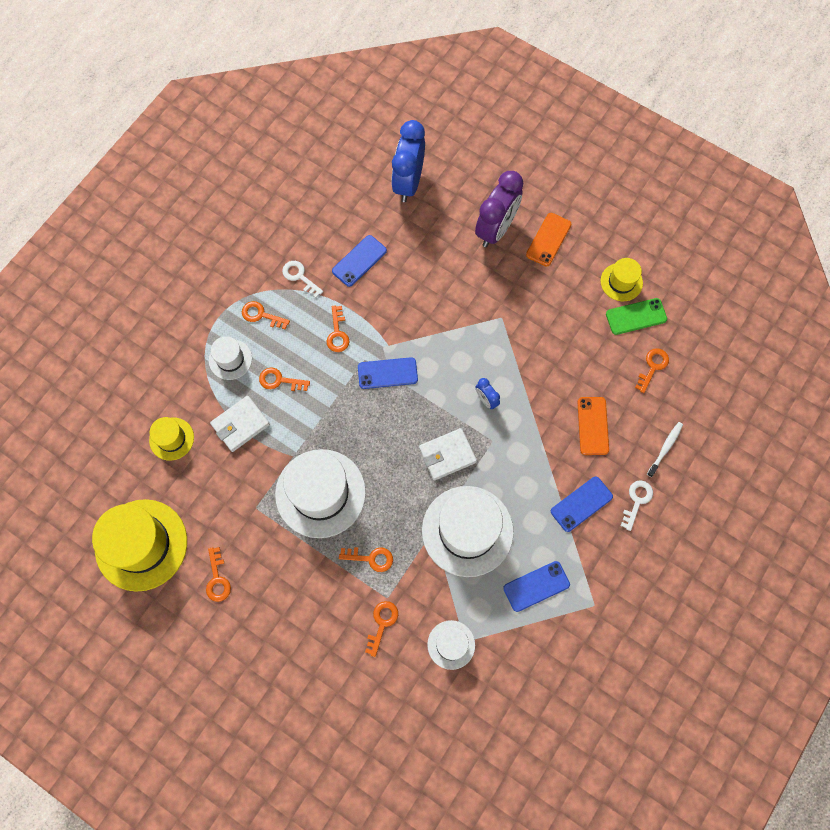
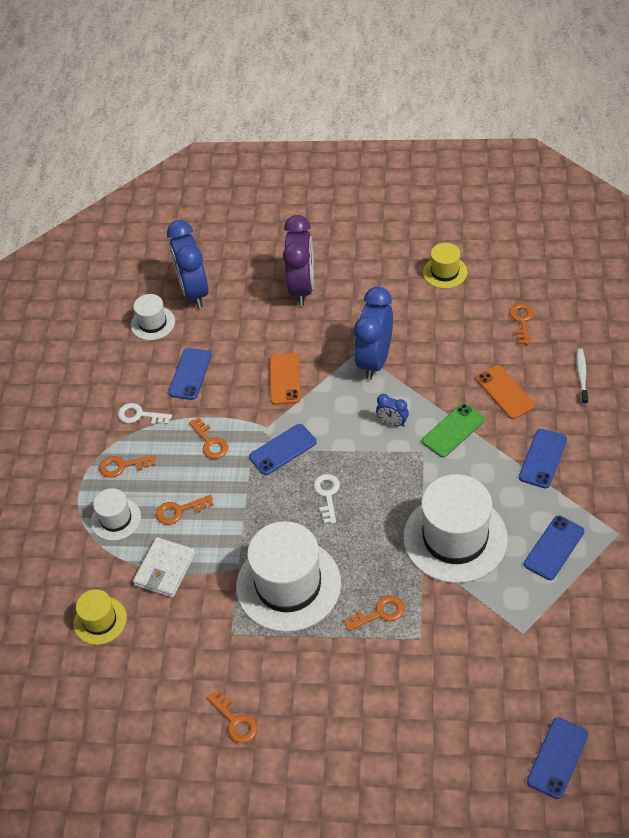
camera: 25 degrees left, 20 degrees down
(141, 545) = (131, 735): yellow hat -> none
(382, 623) = (432, 664): orange key -> none
(422, 754) = (557, 758): none -> blue phone
(447, 455) = (389, 486): white wallet -> none
(451, 644) = (512, 643): white hat -> white hat (153, 323)
(509, 334) = (374, 360): none -> blue clock
(548, 239) = (356, 272): orange phone -> orange phone (284, 379)
(636, 316) = (478, 291): green phone -> green phone (453, 430)
(637, 501) = (590, 429): white key -> white key (327, 495)

